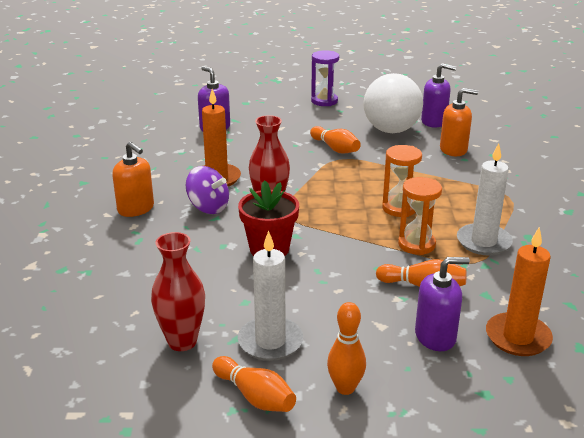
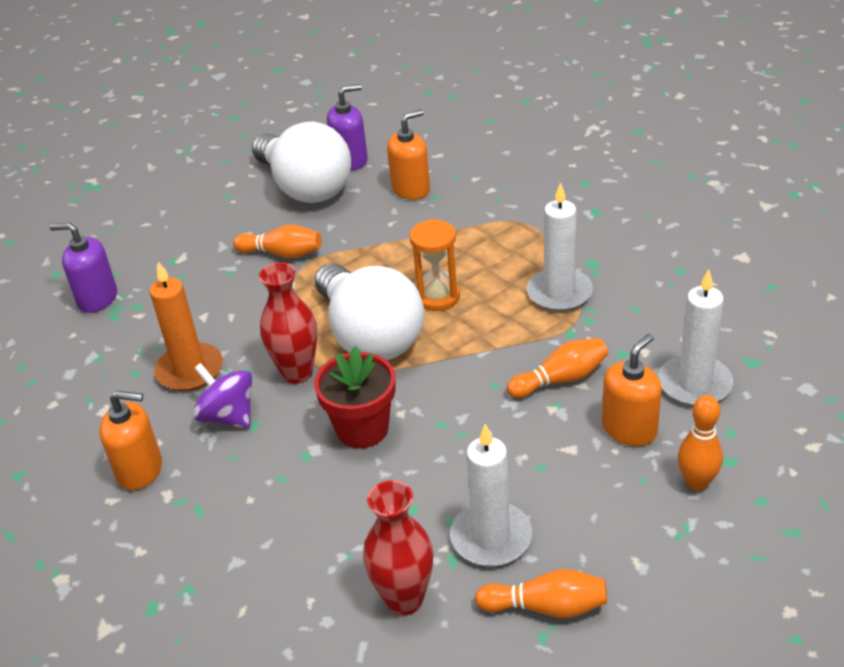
camera: 35 degrees left, 10 degrees up
(208, 207) = (228, 416): purple spinning top -> purple spinning top turned 135 degrees counterclockwise
(324, 101) = (191, 190): purple hourglass -> none
(333, 208) = (370, 336): none -> white light bulb
(345, 388) = (614, 538): orange bowling pin -> orange bowling pin (696, 482)
(416, 244) = (502, 333): orange hourglass -> none
(435, 336) = (629, 429): purple soap dispenser -> orange soap dispenser
(518, 337) = (695, 384): orange candle -> white candle

